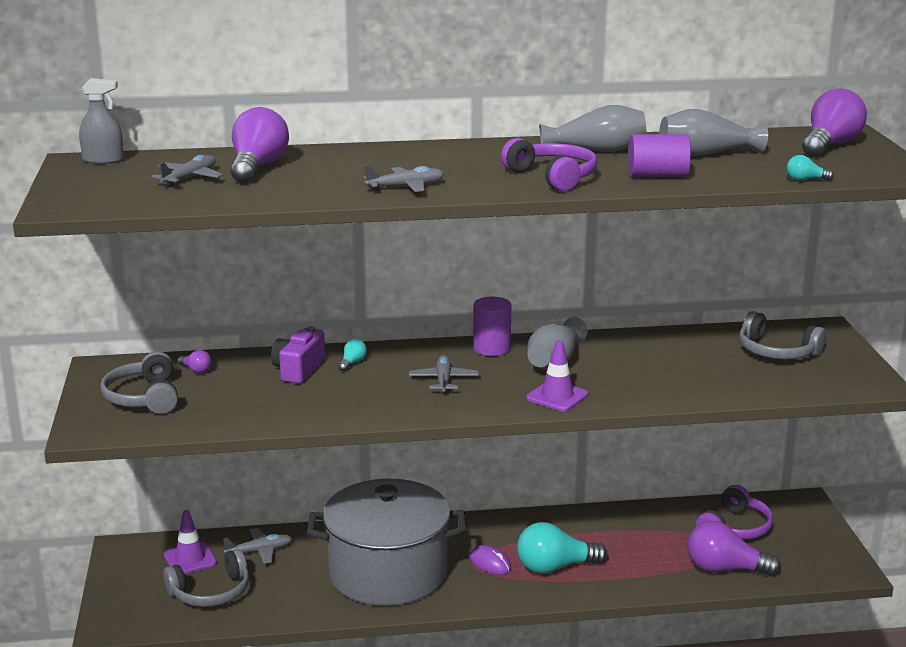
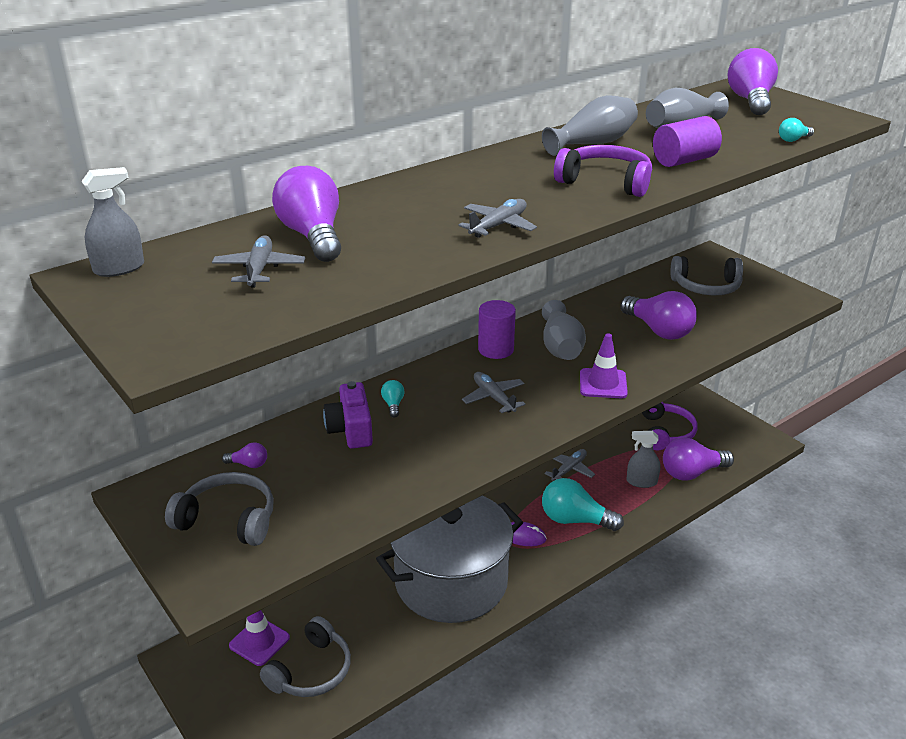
camera: 30 degrees left, 10 degrees up
(143, 398) = (228, 519): grey headphones -> grey headphones turned 150 degrees clockwise
(259, 551) = (318, 605): grey plane -> grey plane (569, 469)
(555, 567) = (575, 520): turquoise light bulb -> turquoise light bulb turned 60 degrees clockwise
(660, 559) = (641, 481): none -> grey spray bottle
(671, 372) = (658, 330): none -> purple light bulb

